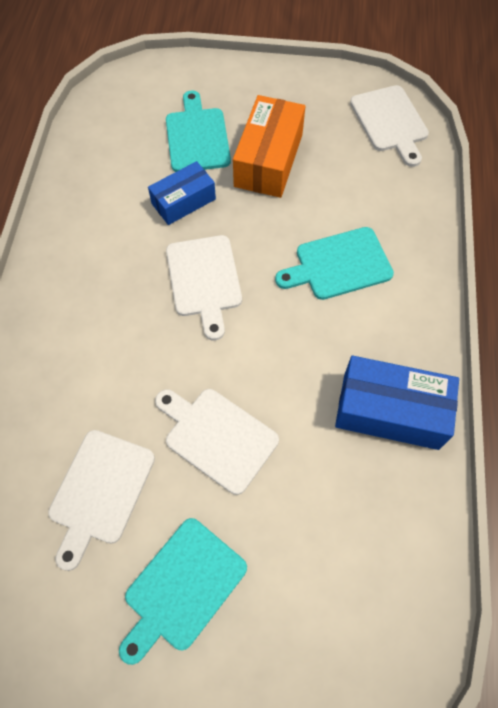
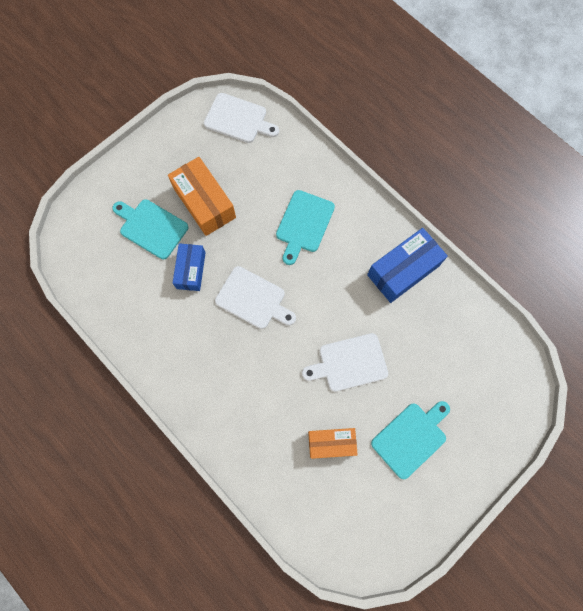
camera: 50 degrees left, 10 degrees up
(100, 491) = (331, 443): white cutting board -> orange box
(182, 587) = (411, 437): turquoise cutting board -> turquoise cutting board turned 120 degrees counterclockwise

